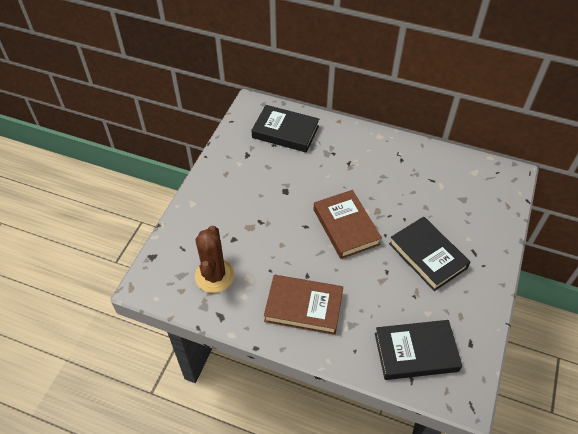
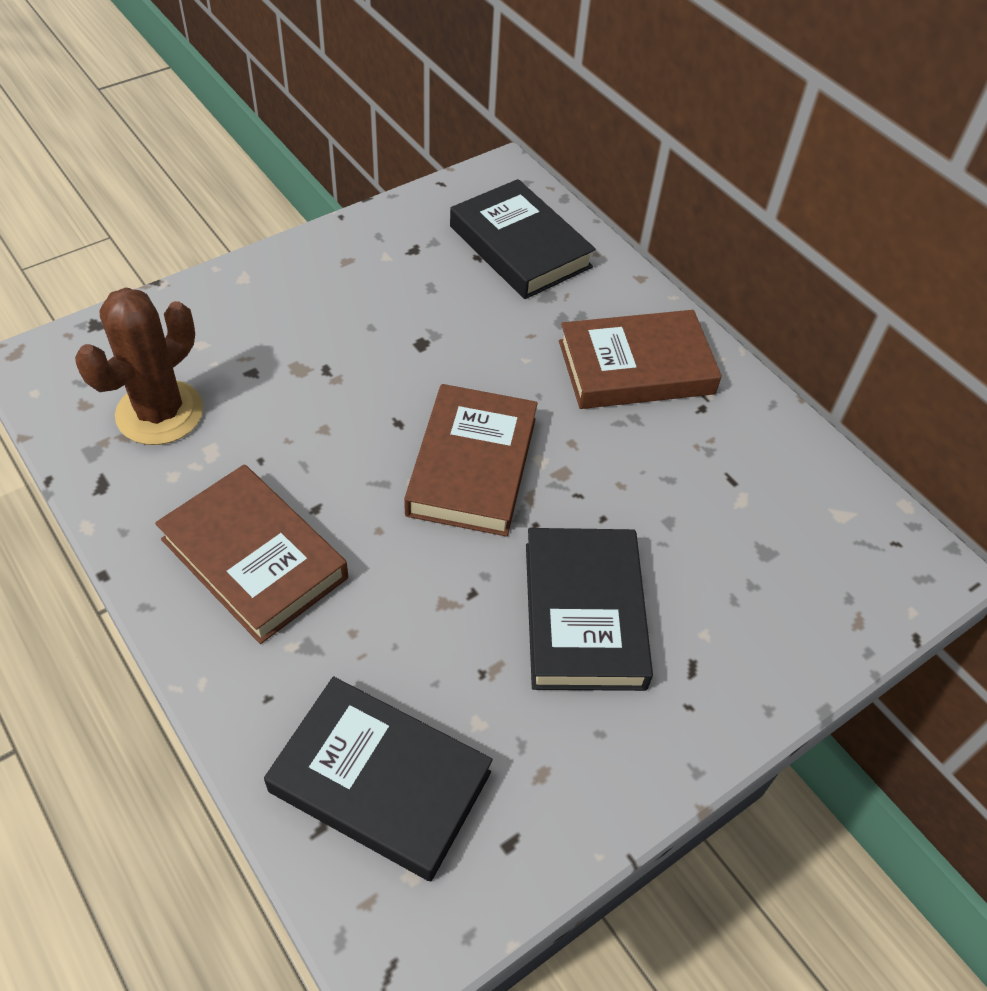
camera: 30 degrees right, 0 degrees up
(367, 157) = (636, 367): none -> brown book

